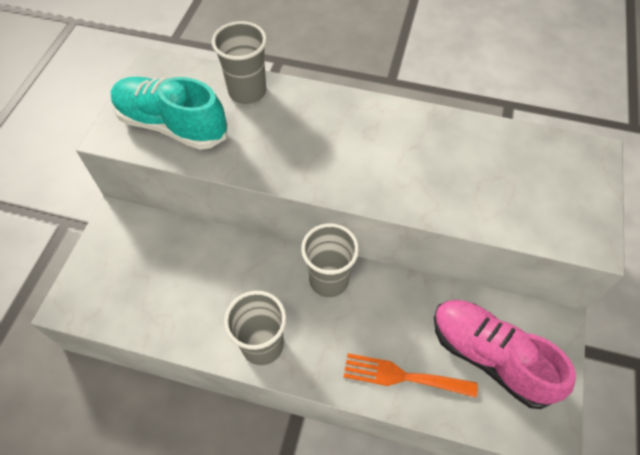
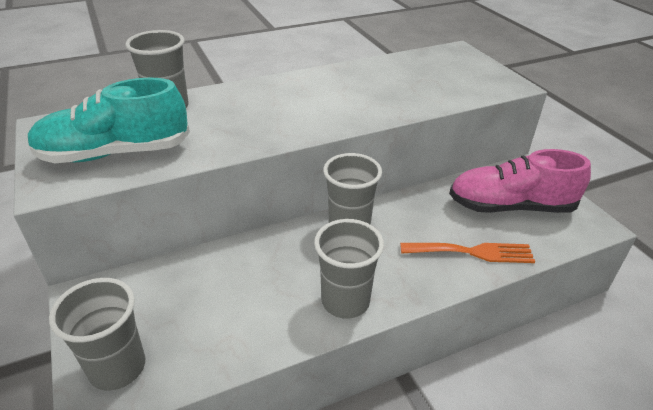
camera: 40 degrees left, 20 degrees down
(94, 290) = (117, 367): none -> grey cup
(402, 376) = (473, 252): orange fork -> orange fork turned 150 degrees counterclockwise

